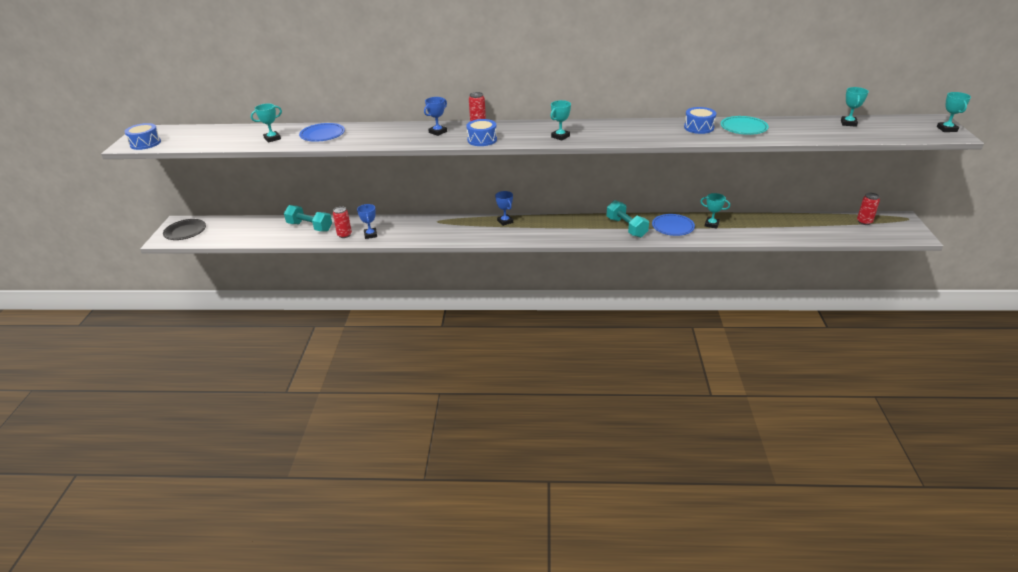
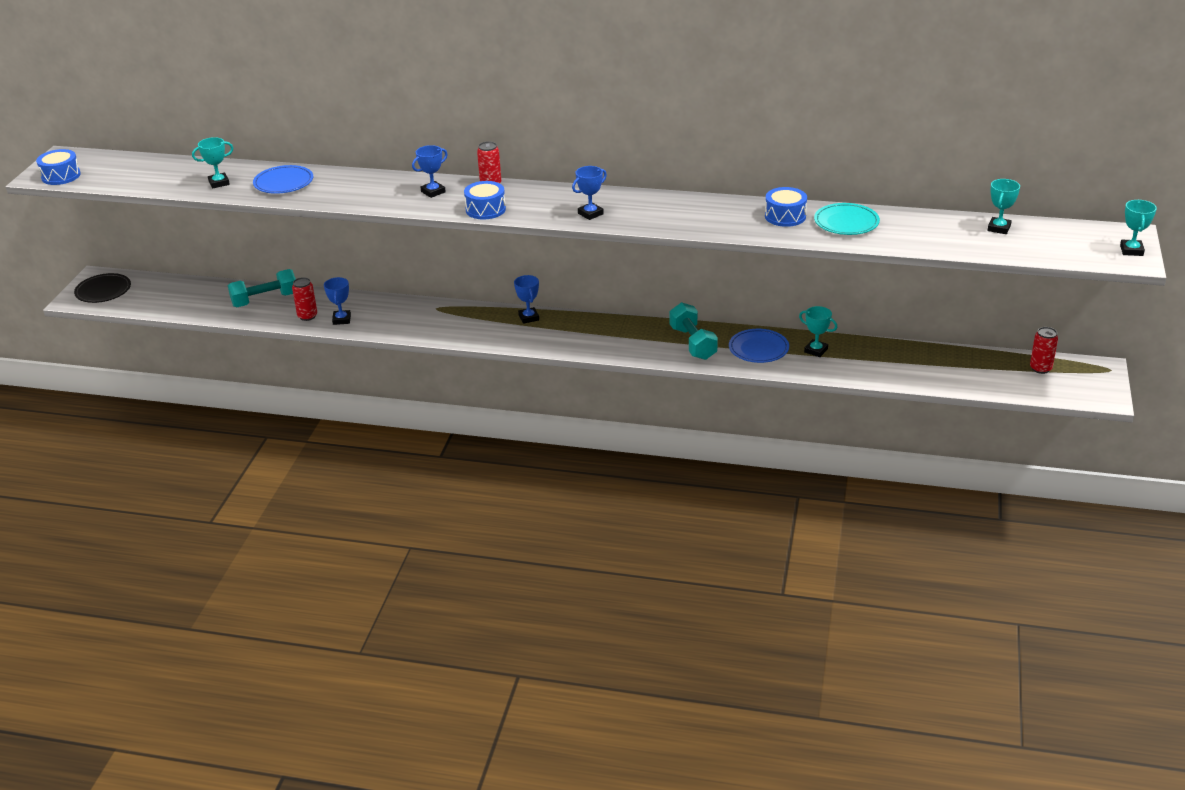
camera: 10 degrees right, 0 degrees up
(310, 227) = (265, 300): turquoise dumbbell -> turquoise dumbbell turned 60 degrees counterclockwise
(560, 136) = (590, 214): turquoise trophy -> blue trophy

